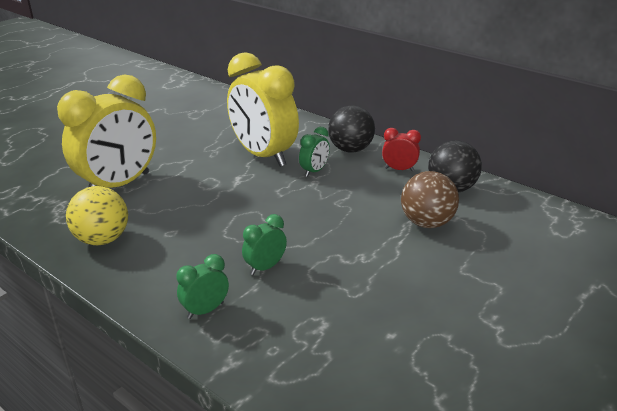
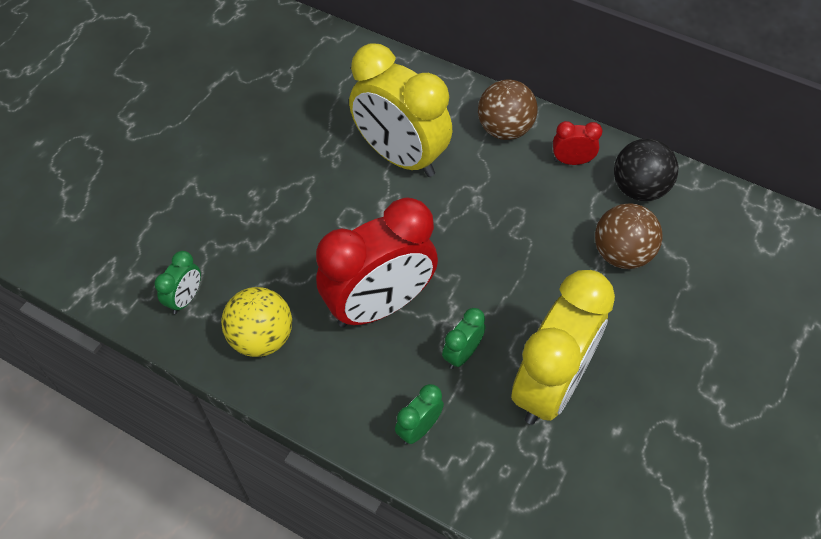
camera: 10 degrees left, 25 degrees up
(119, 185) = (241, 239): yellow clock -> yellow clock (550, 385)
(208, 231) = (379, 305): none -> red clock
(314, 171) = (471, 179): green clock -> green clock (185, 299)
(350, 149) = (504, 129): black ball -> brown ball

